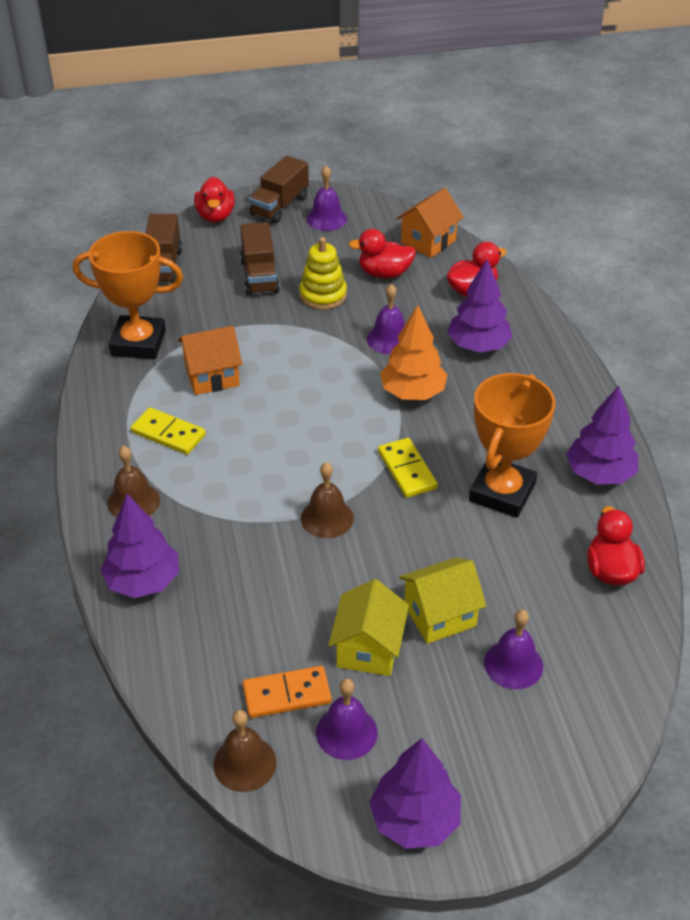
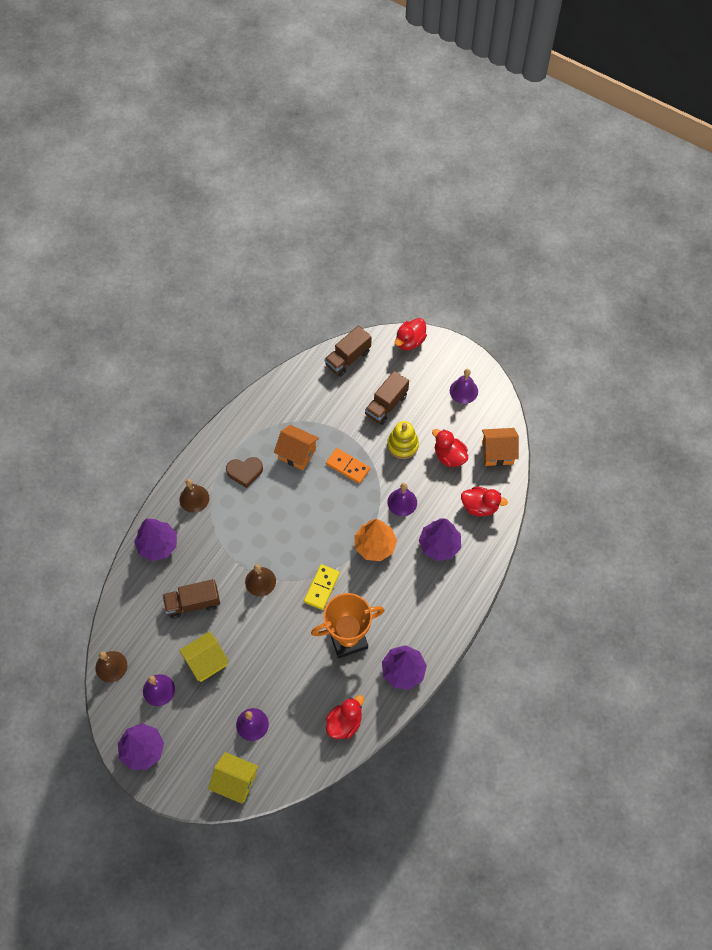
camera: 45 degrees right, 20 degrees up
(138, 343) = (286, 402): orange trophy -> none
(168, 433) = (245, 472): yellow domino -> brown heart
(279, 206) = (450, 360): brown truck -> brown truck (193, 603)
(287, 694) = (155, 651): orange domino -> orange domino (348, 466)
(440, 615) = (250, 674): yellow house -> yellow house (235, 781)

